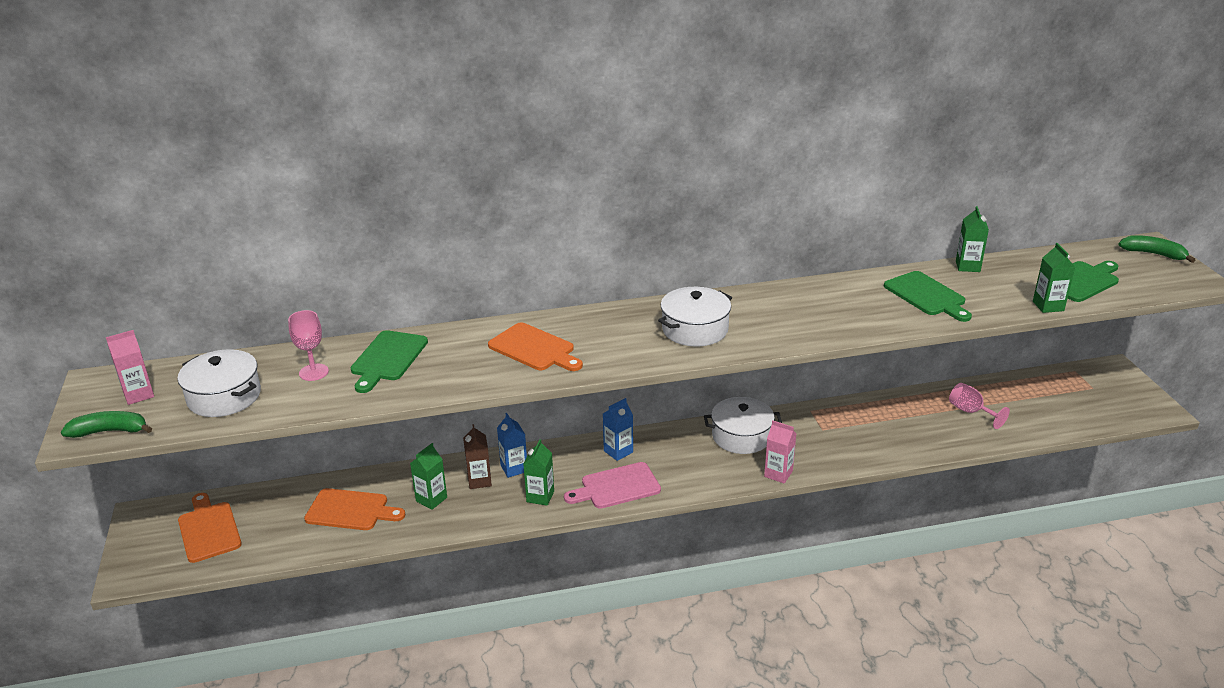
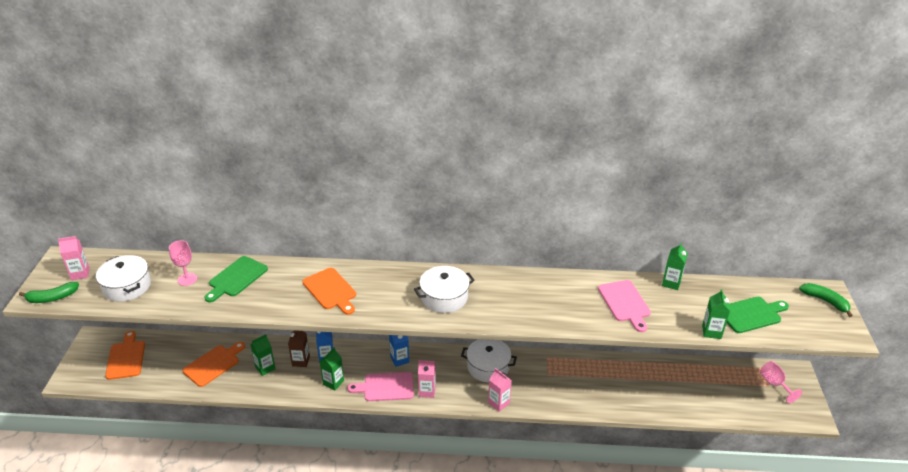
camera: 15 degrees right, 5 degrees up
(110, 431) = (52, 298): green banana -> green banana turned 150 degrees clockwise
(350, 510) = (213, 364): orange cutting board -> orange cutting board turned 75 degrees counterclockwise
(676, 480) = (427, 391): none -> pink carton
(926, 295) = (625, 303): green cutting board -> pink cutting board
(970, 412) = (663, 384): pink goblet -> pink goblet (774, 384)

